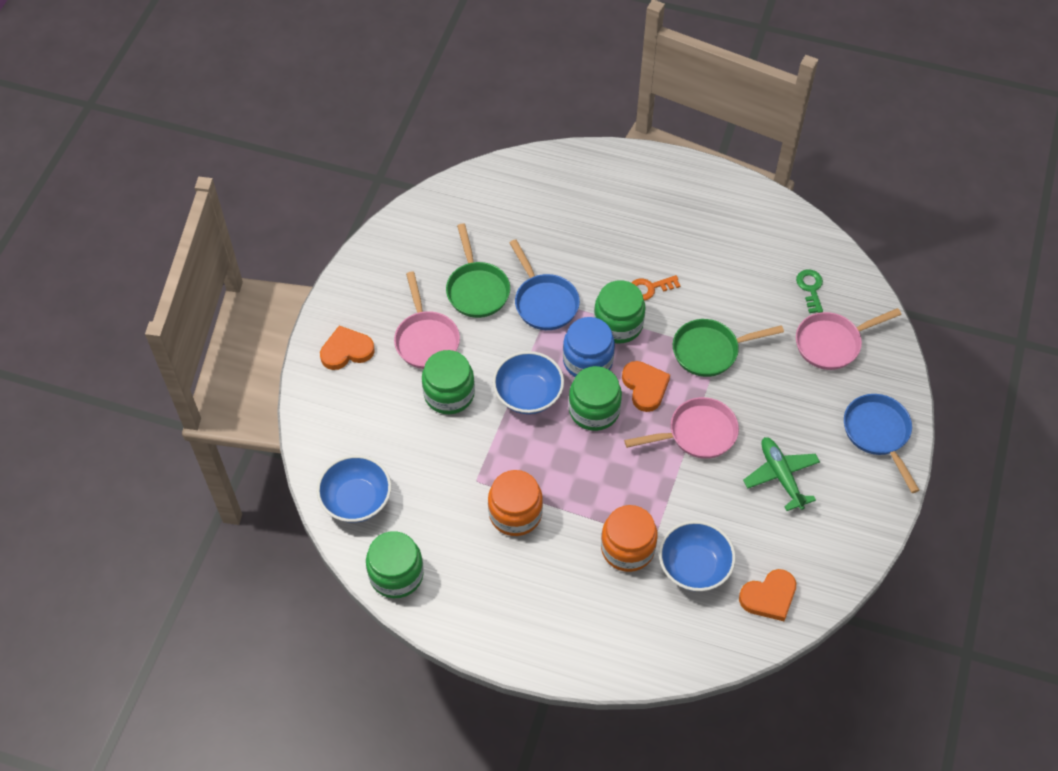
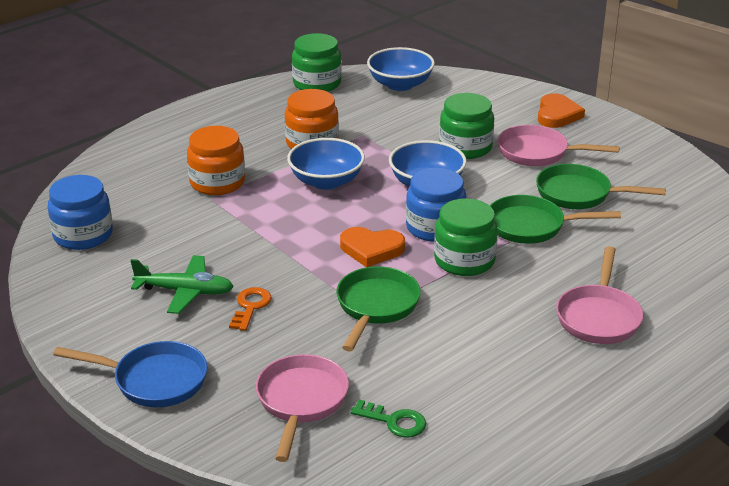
camera: 120 degrees right, 25 degrees down
(544, 302) = (531, 226): blue pan -> green pan
(594, 410) = (374, 212): green jar -> none
(650, 288) = (495, 298): orange key -> orange key (250, 307)
(694, 566) = (159, 208): blue bowl -> blue bowl (326, 181)
(697, 433) = (287, 260): pink pan -> pink pan (599, 317)
(769, 597) = (83, 235): orange heart -> blue jar

